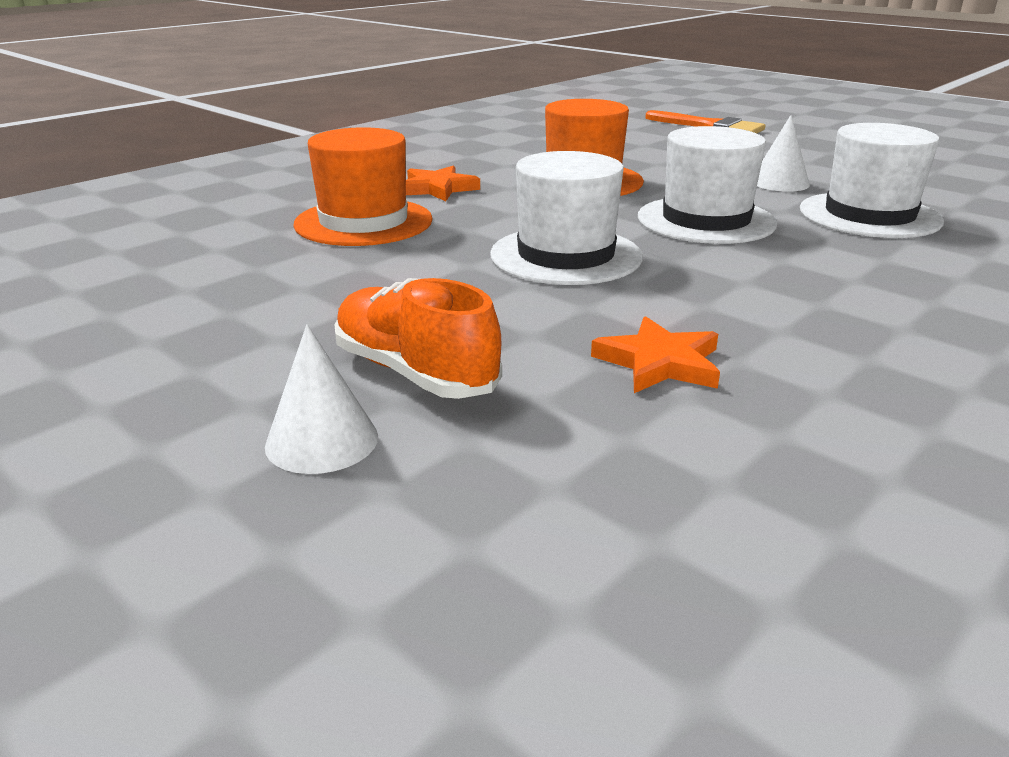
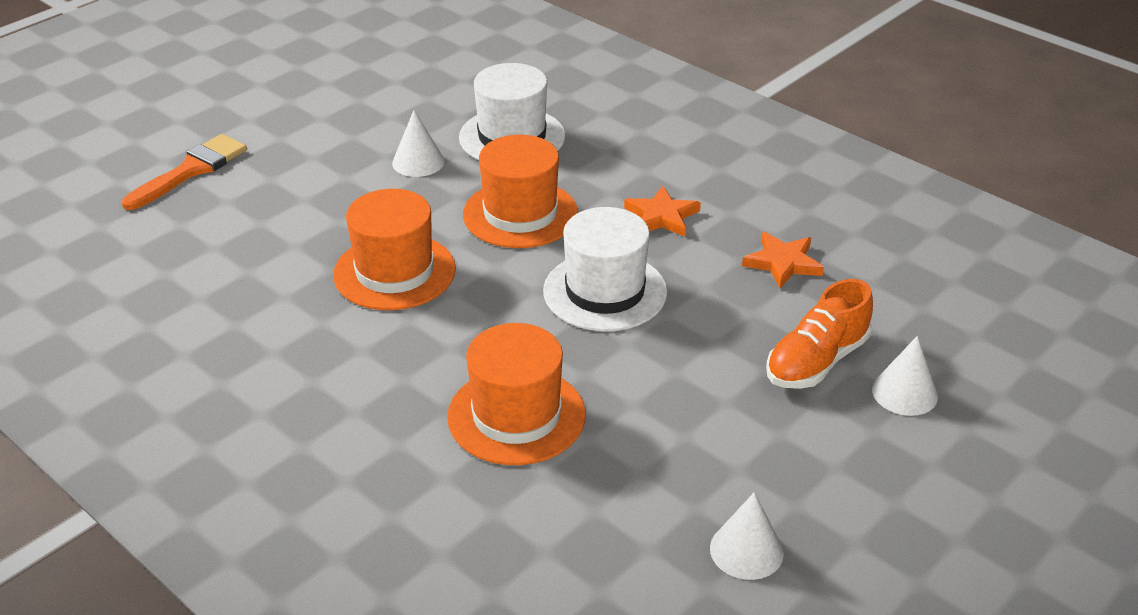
camera: 90 degrees left, 10 degrees up
(103, 311) = (746, 550): none -> white cone
(437, 188) = (407, 371): orange star -> orange star (661, 216)
(706, 220) = (520, 214): white hat -> orange hat

